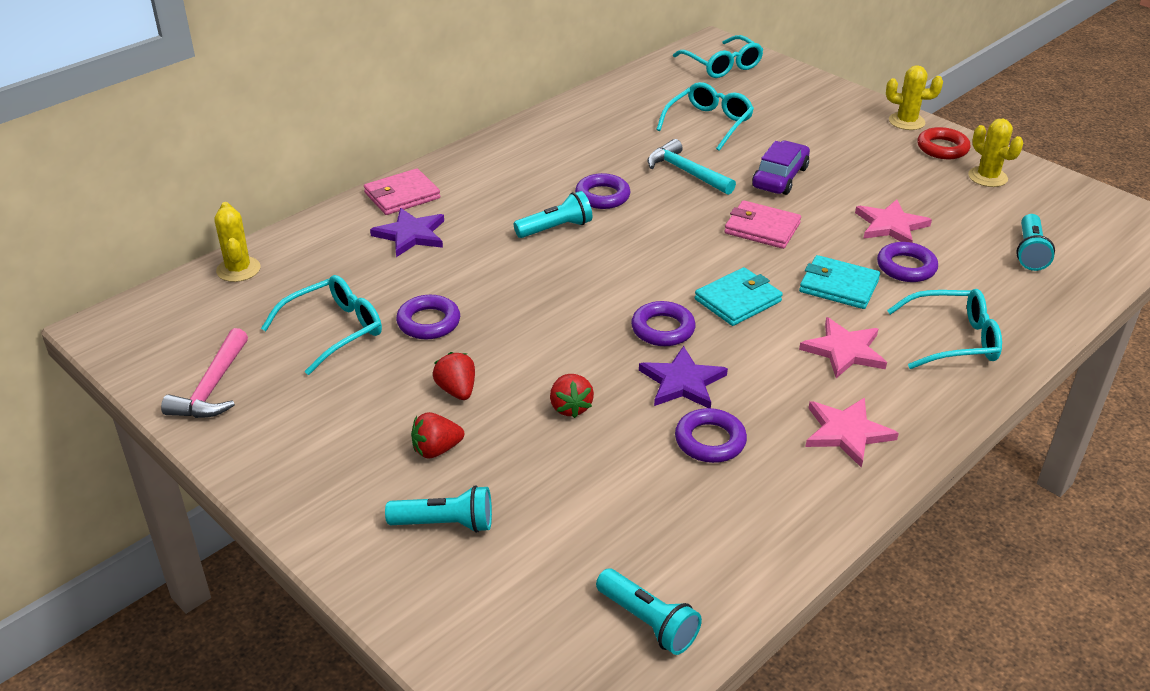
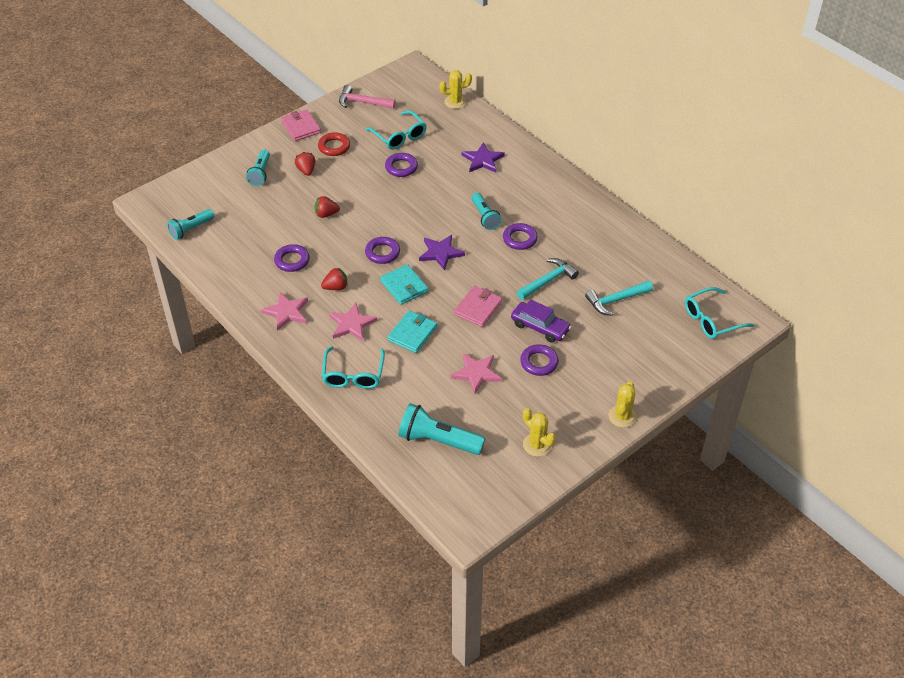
camera: 95 degrees right, 10 degrees up
(402, 196) = (524, 156): pink wallet -> pink wallet (301, 127)
(457, 390) = (346, 177): red strawberry -> red strawberry (336, 287)
(682, 382) = (337, 256): purple star -> purple star (441, 253)
(709, 123) = (616, 300): turquoise glasses -> turquoise hammer
(906, 267) = (428, 370): purple ring -> purple ring (539, 362)
(942, 148) = (580, 428): red ring -> red ring (334, 147)
(987, 177) = (537, 445): yellow cactus -> yellow cactus turned 75 degrees clockwise
(1029, 252) = (438, 440): turquoise flashlight -> turquoise flashlight, size x1.55

